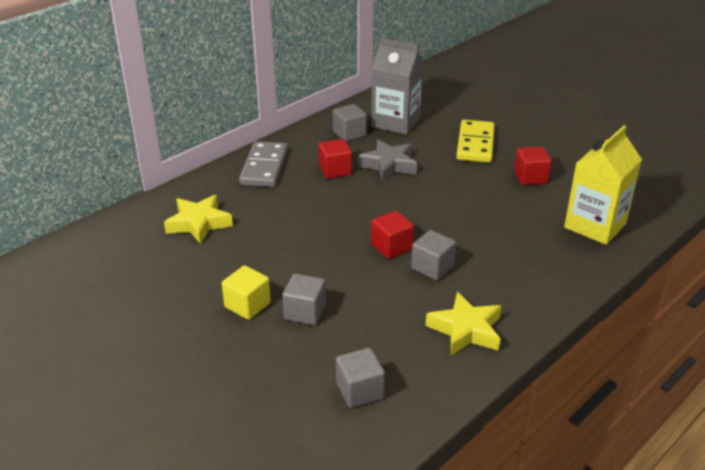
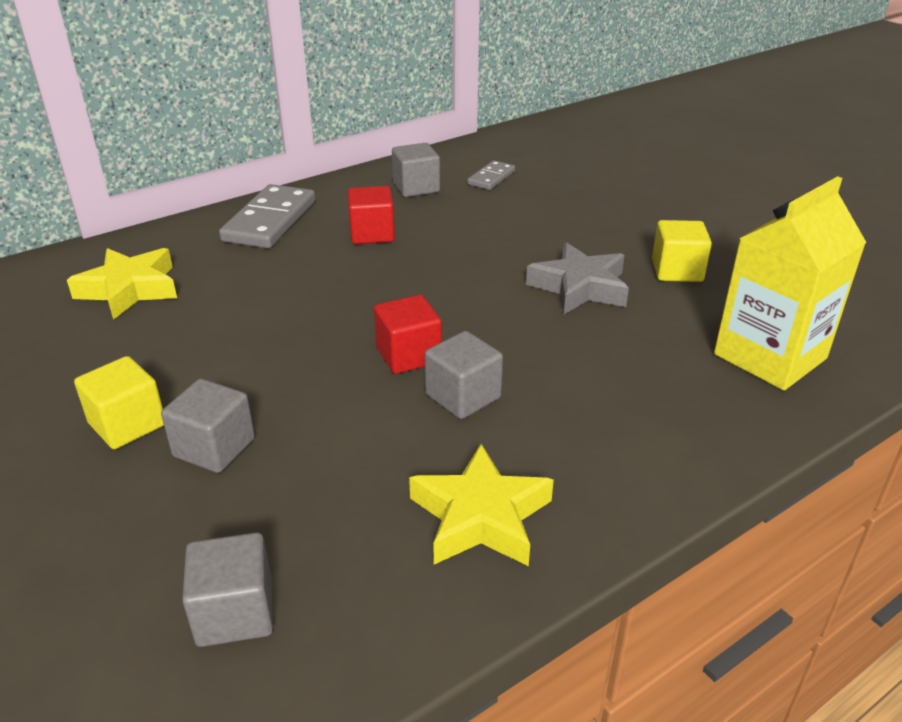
camera: 10 degrees right, 0 degrees up
(389, 165) = (456, 234): grey star -> grey star (579, 287)
(395, 122) = (491, 178): grey carton -> grey domino
(475, 144) = (602, 216): yellow domino -> none
(530, 177) = (677, 270): red cube -> yellow cube

